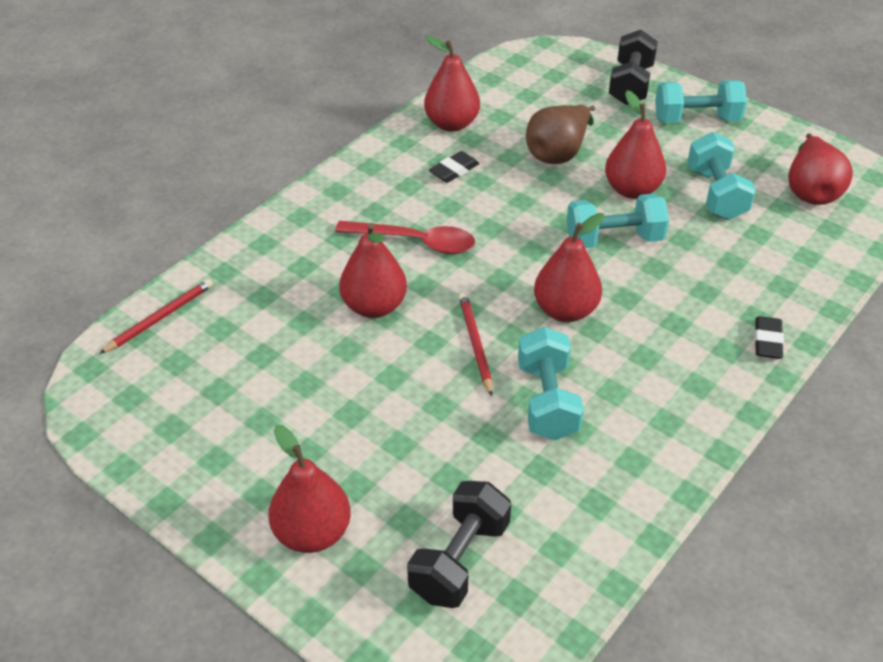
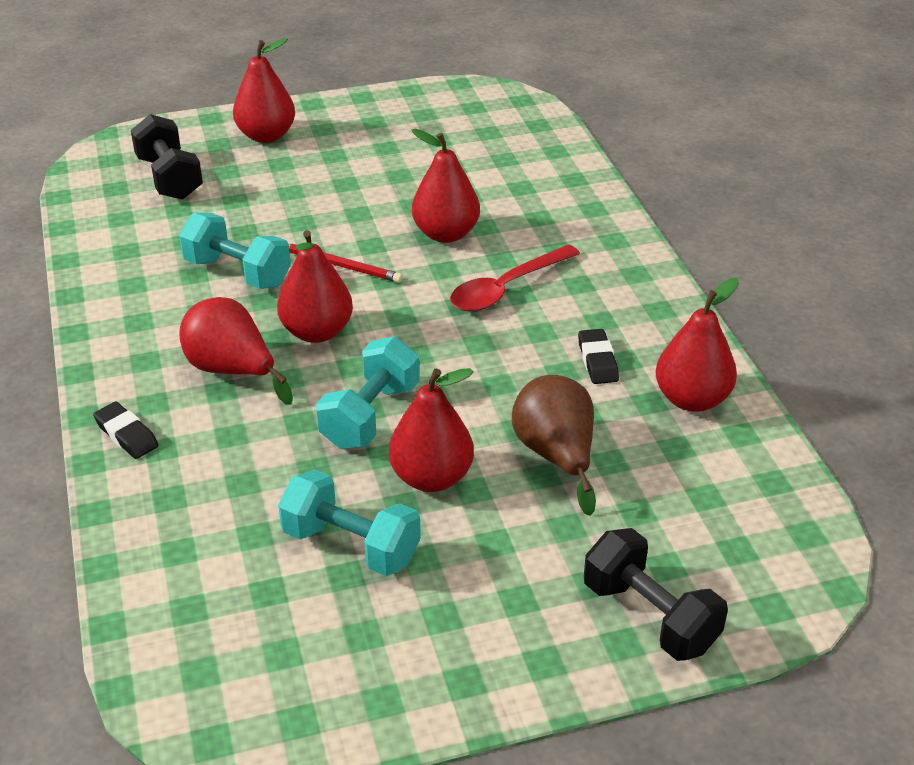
camera: 125 degrees right, 5 degrees down
(160, 318) = (546, 137): red pencil -> none
(696, 119) = (508, 633): turquoise dumbbell -> none
(811, 191) = (262, 643): red pear -> red pear (232, 371)

